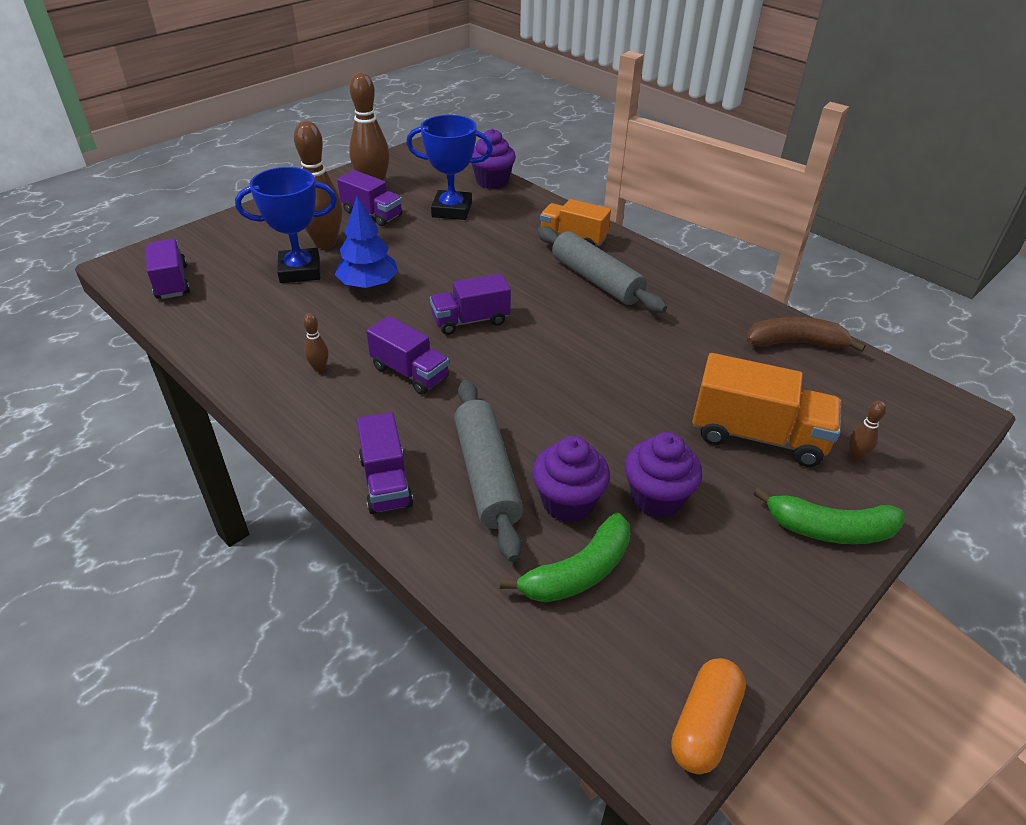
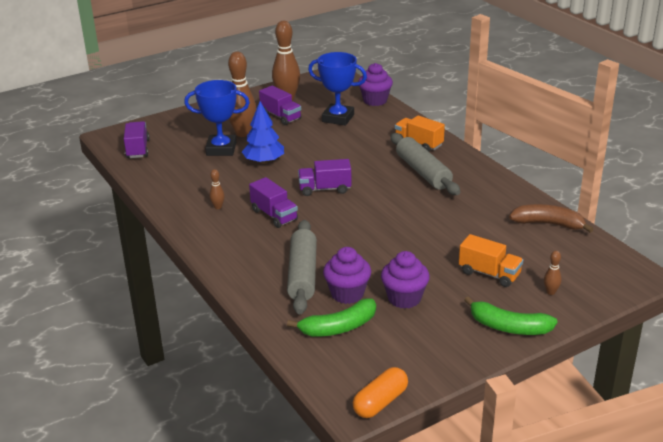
camera: 15 degrees right, 10 degrees down
(385, 482) = (240, 271): purple truck -> none
(757, 436) = (489, 274): orange truck -> orange truck, size x0.66

